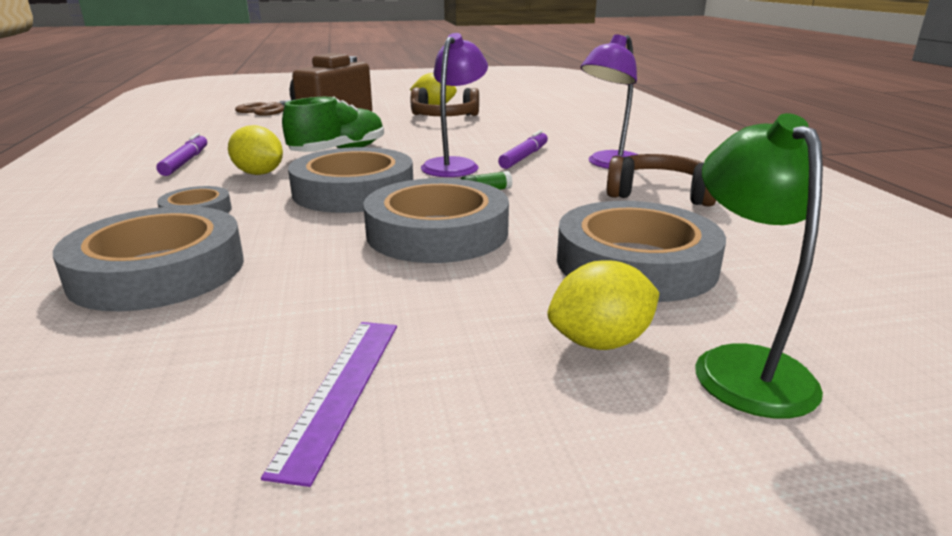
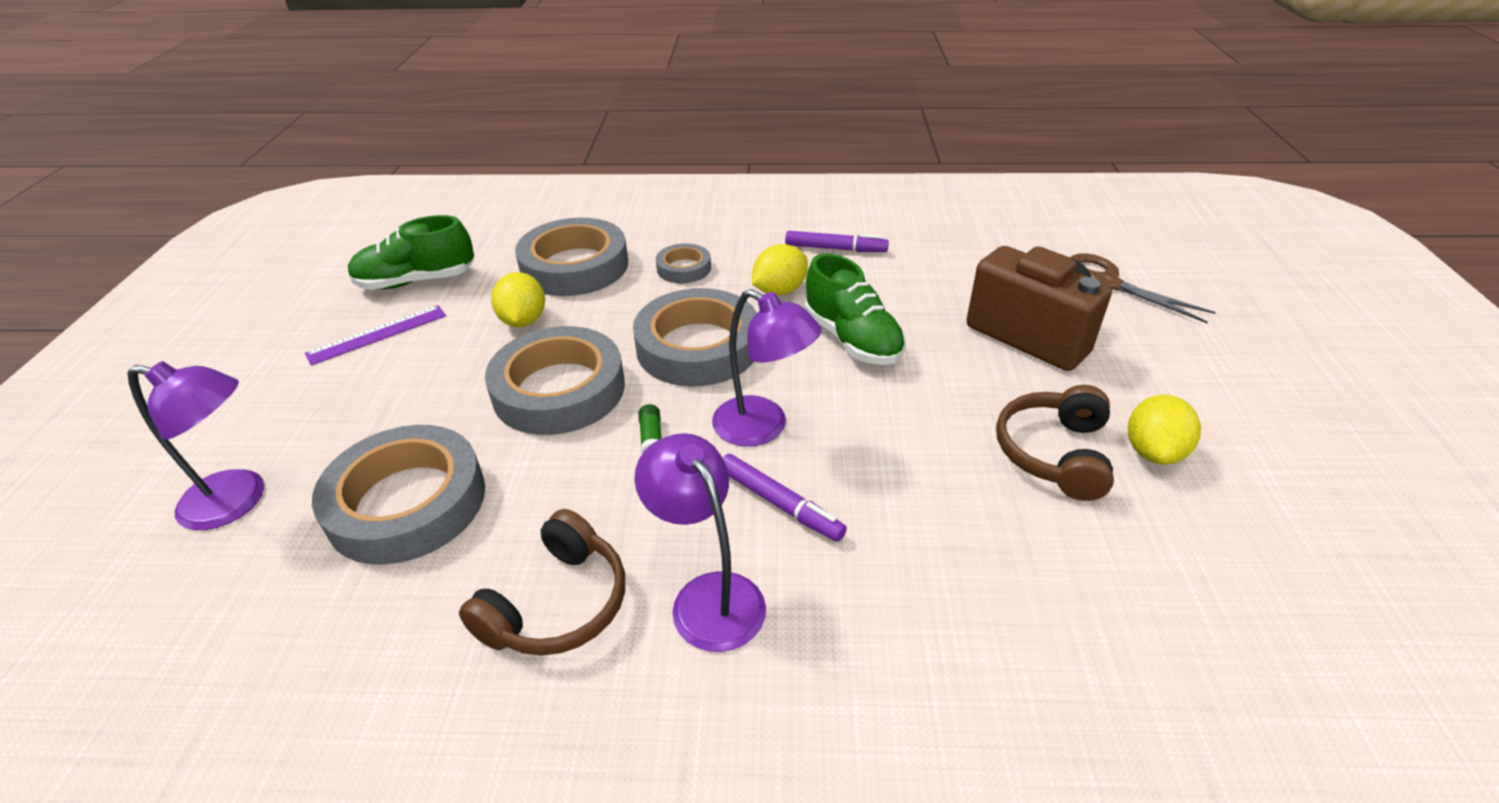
camera: 105 degrees right, 15 degrees up
(144, 409) = (416, 281): none -> green shoe
(340, 390) = (377, 334): purple ruler -> purple ruler turned 60 degrees counterclockwise
(600, 342) = (325, 441): yellow lemon -> yellow lemon (523, 321)
(742, 365) = (238, 501): green lamp -> purple lamp

